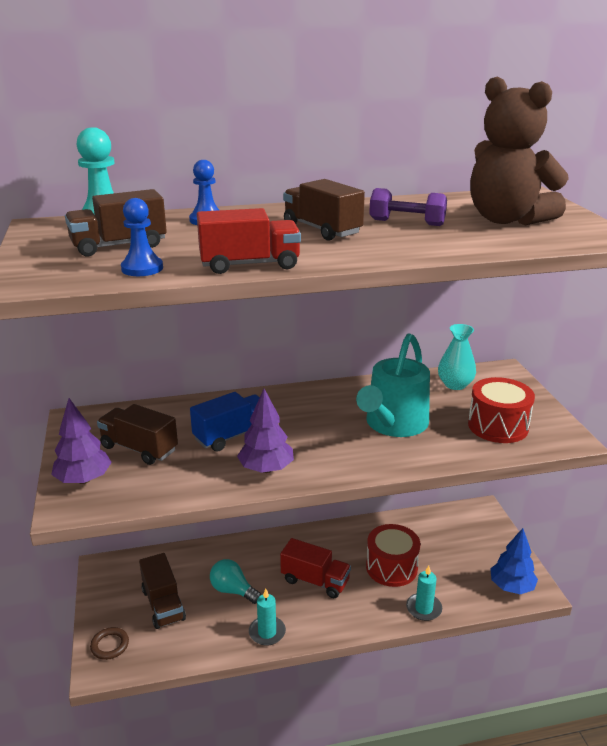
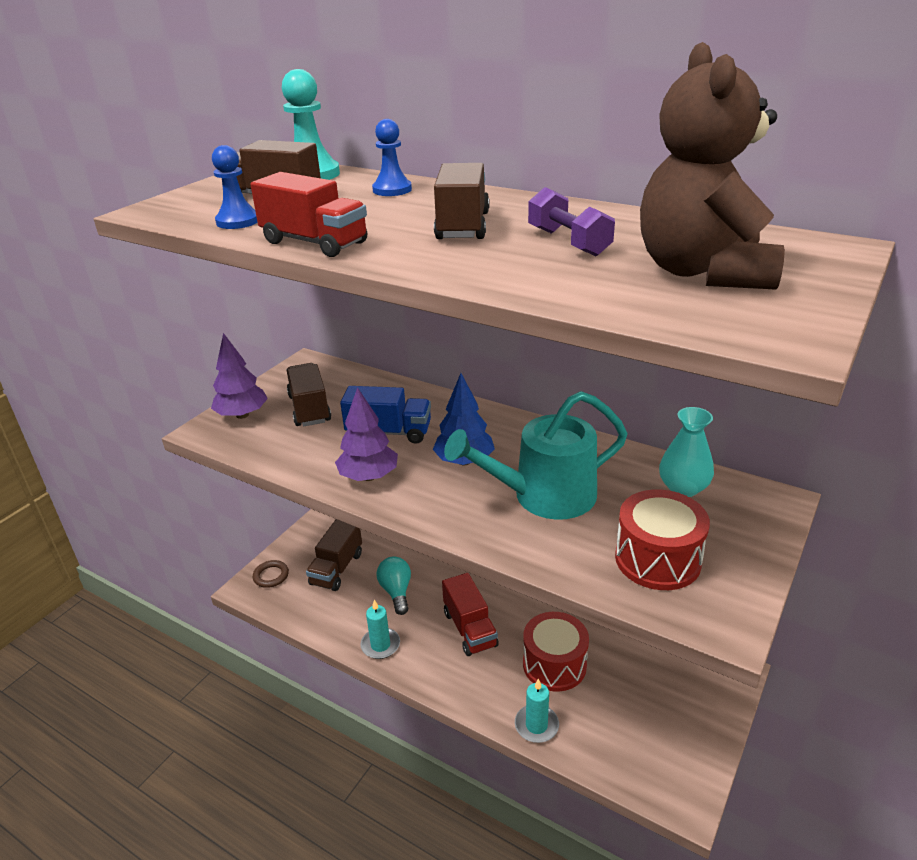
camera: 45 degrees right, 5 degrees up
(511, 587) = (660, 774): blue tree -> blue tree (464, 461)

